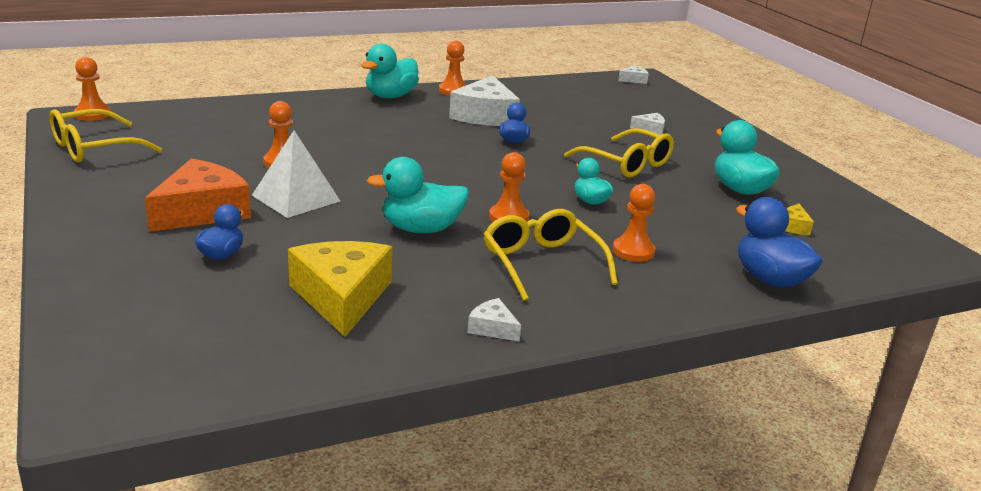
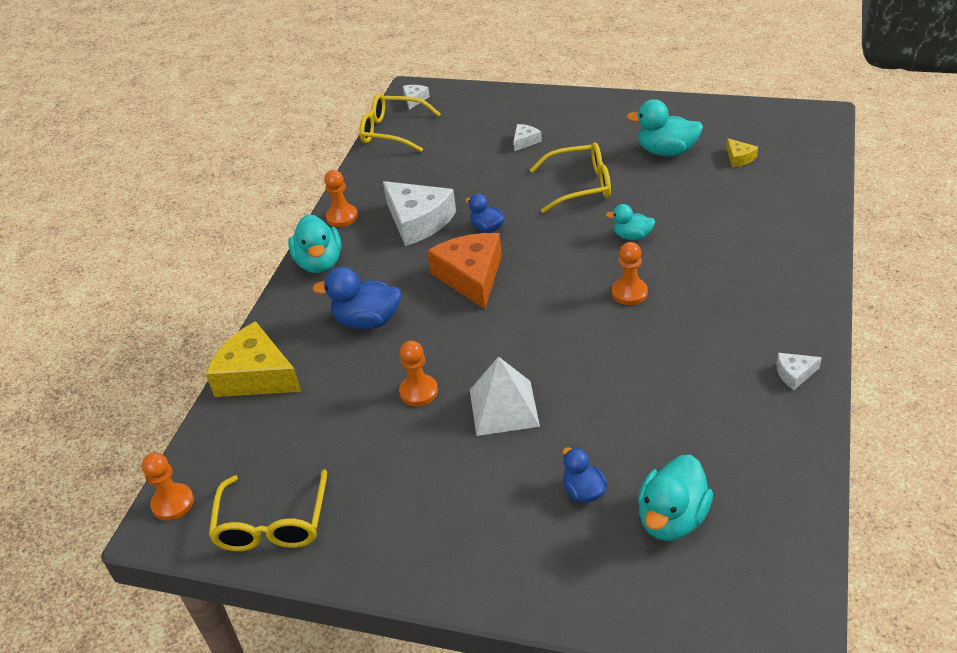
camera: 45 degrees left, 15 degrees up
(202, 211) = (487, 480): orange cheese -> orange cheese (471, 276)
(341, 297) = (702, 440): yellow cheese -> yellow cheese (256, 375)
(421, 229) = (616, 351): turquoise duck -> turquoise duck (672, 519)
(542, 263) = (716, 307): yellow glasses -> yellow glasses (392, 131)
(633, 251) = (726, 252): orange pawn -> none
(770, 279) = (805, 208): blue duck -> blue duck (367, 321)

